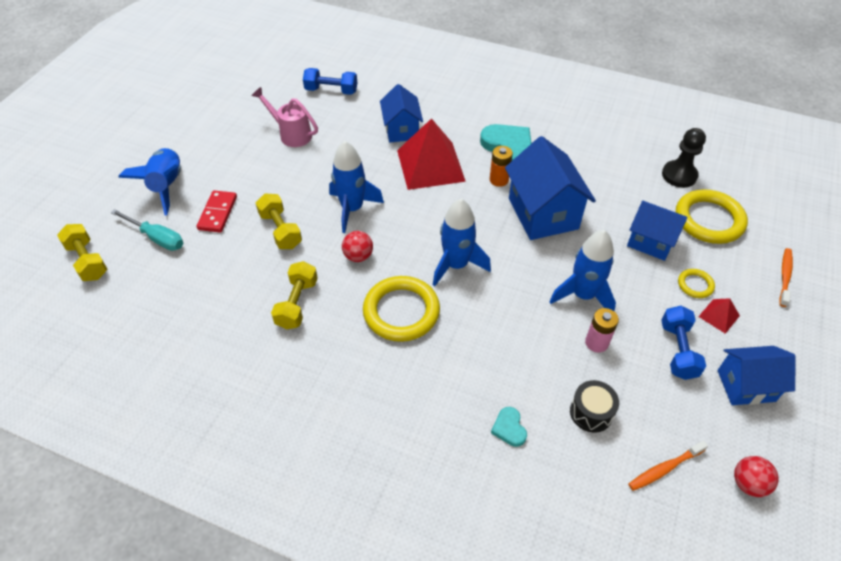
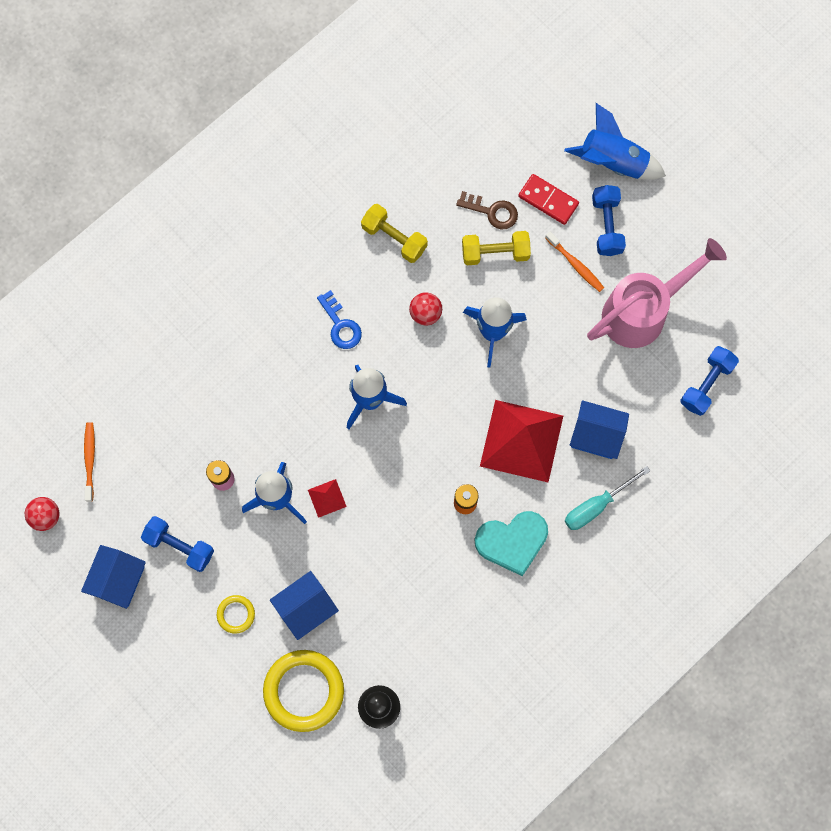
camera: 115 degrees right, 25 degrees up
(87, 261) = (536, 70): yellow dumbbell -> none
(157, 238) = (539, 136): turquoise screwdriver -> turquoise screwdriver (596, 505)
(227, 173) = (607, 225): none -> blue dumbbell
(242, 245) = (492, 211): none -> brown key
(291, 134) = (643, 311): pink watering can -> pink watering can, size x1.62
(401, 311) = (340, 325): yellow ring -> blue key
(509, 428) = (183, 359): turquoise heart -> none
(543, 213) = (395, 521): blue house -> none
(591, 412) = (163, 432): black drum -> none
(719, 316) = (193, 610): red pyramid -> red pyramid (327, 498)
(785, 277) = (201, 711): orange toothbrush -> orange toothbrush (575, 264)

